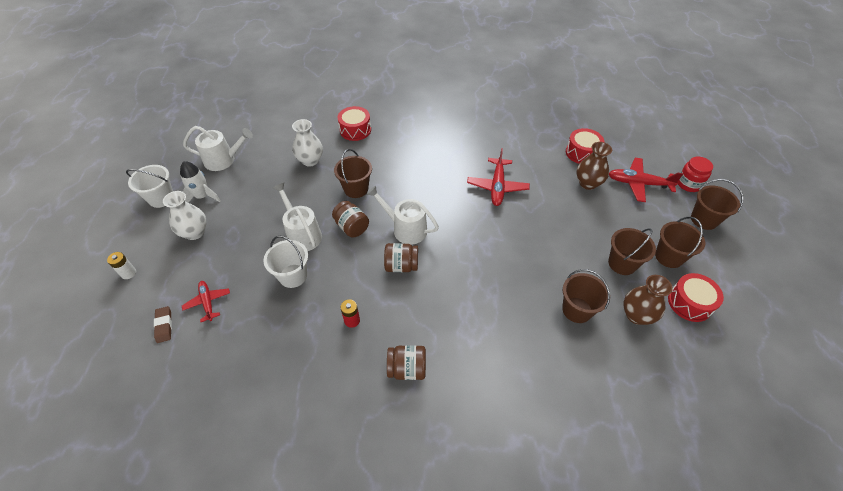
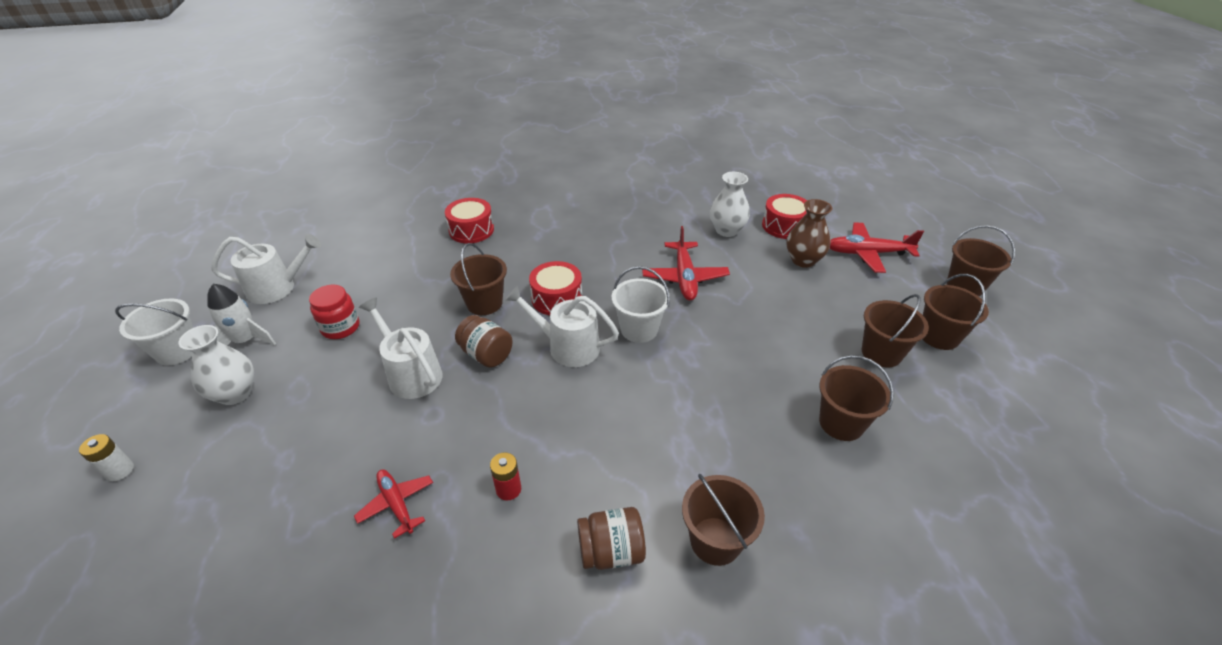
camera: 10 degrees left, 10 degrees down
(164, 325) = (185, 547): brown eraser -> none
(208, 302) = (262, 497): red plane -> red plane (396, 504)
(293, 276) = (403, 436): white bucket -> white bucket (639, 329)
(310, 160) = (411, 274): white vase -> white vase (726, 230)
(401, 266) = (571, 398): brown jar -> none
(472, 373) = (715, 541): none -> brown bucket
(636, 315) = (925, 418): brown vase -> none
(688, 184) = (929, 247): red jar -> red jar (340, 327)
(689, 303) = (988, 391): red drum -> red drum (557, 298)

